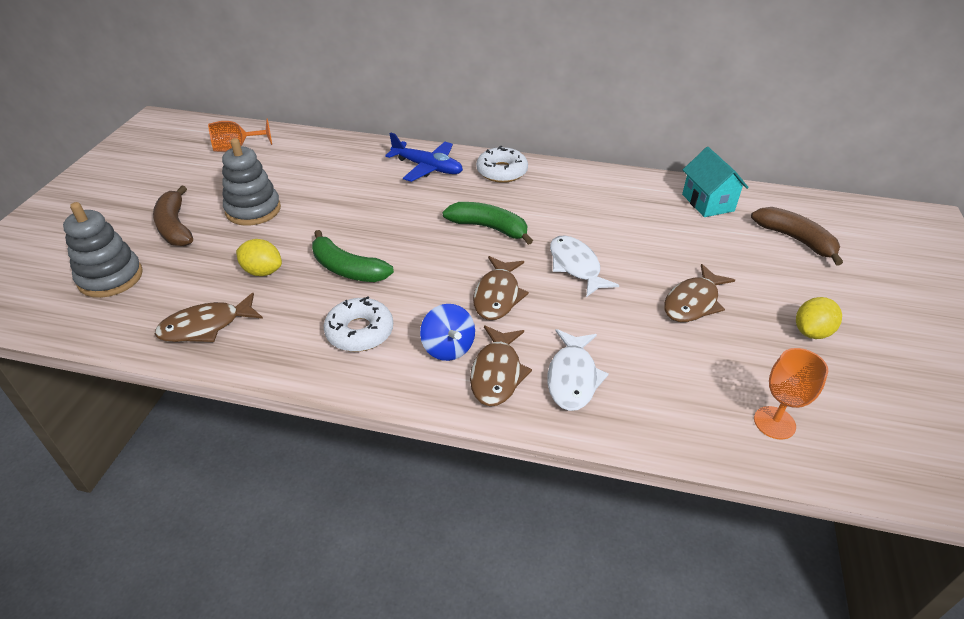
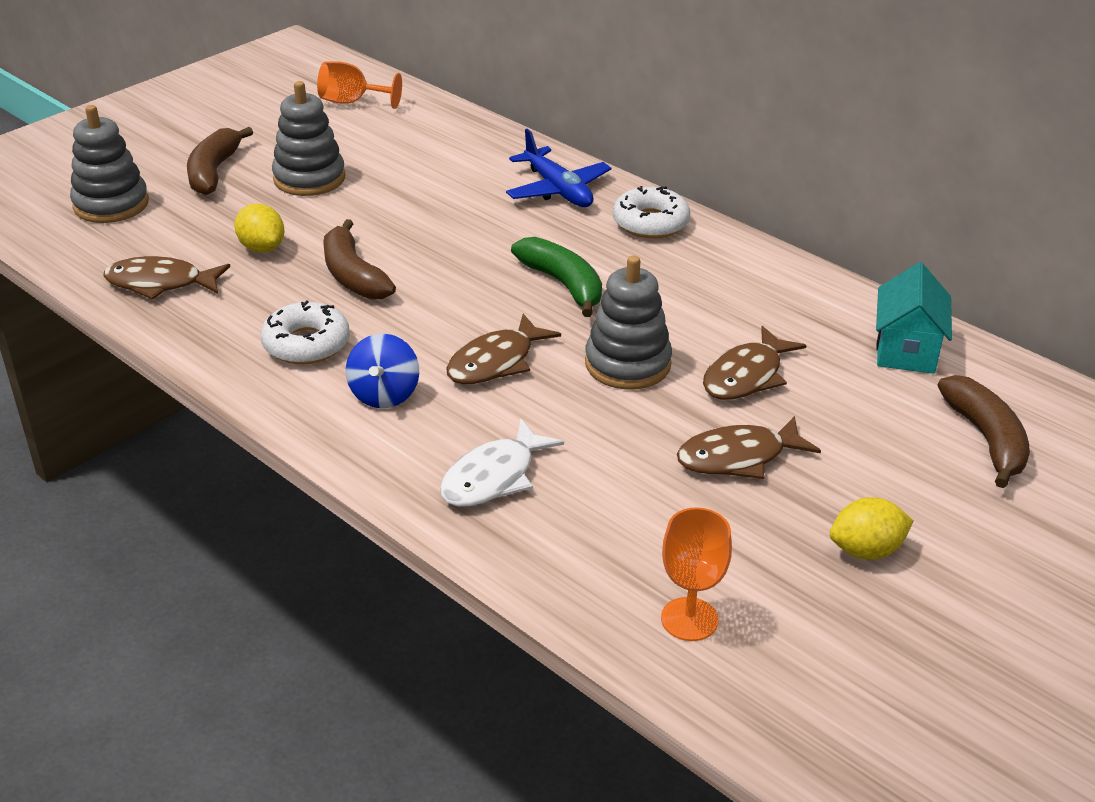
camera: 30 degrees right, 5 degrees down
(347, 269) = (353, 275): green banana -> brown banana
(497, 373) = (412, 440): brown fish -> brown fish (746, 376)
(576, 266) = (627, 364): white fish -> grey stacking toy

